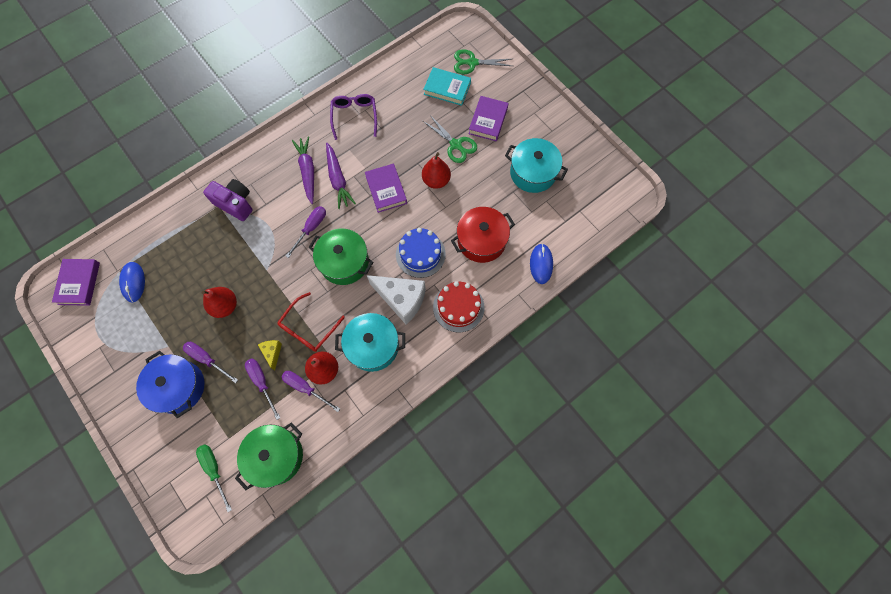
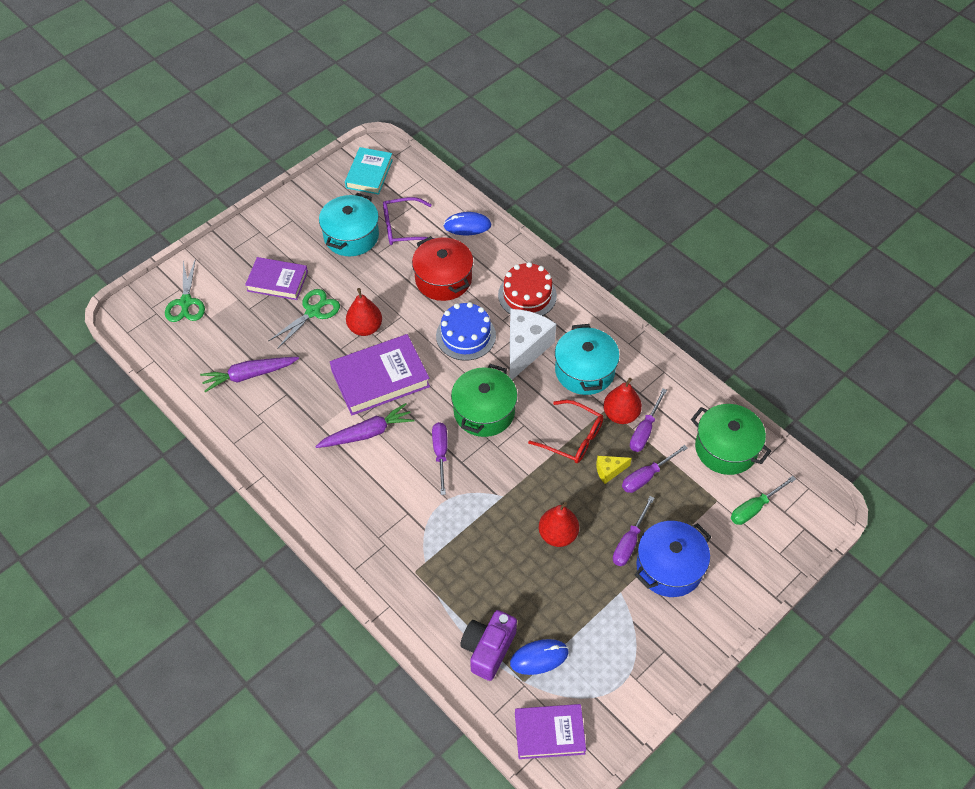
camera: 95 degrees left, 15 degrees down
(235, 204) = (410, 551): purple camera -> purple camera (488, 649)
(307, 171) = (356, 470): purple carrot -> purple carrot (249, 375)
(311, 228) = (440, 454): purple screwdriver -> purple screwdriver turned 60 degrees clockwise
(354, 117) = (269, 426): purple glasses -> purple glasses (404, 228)
(386, 190) = (380, 378): purple book -> purple book, size x1.51
(447, 89) = (226, 326): turquoise book -> turquoise book (369, 174)

